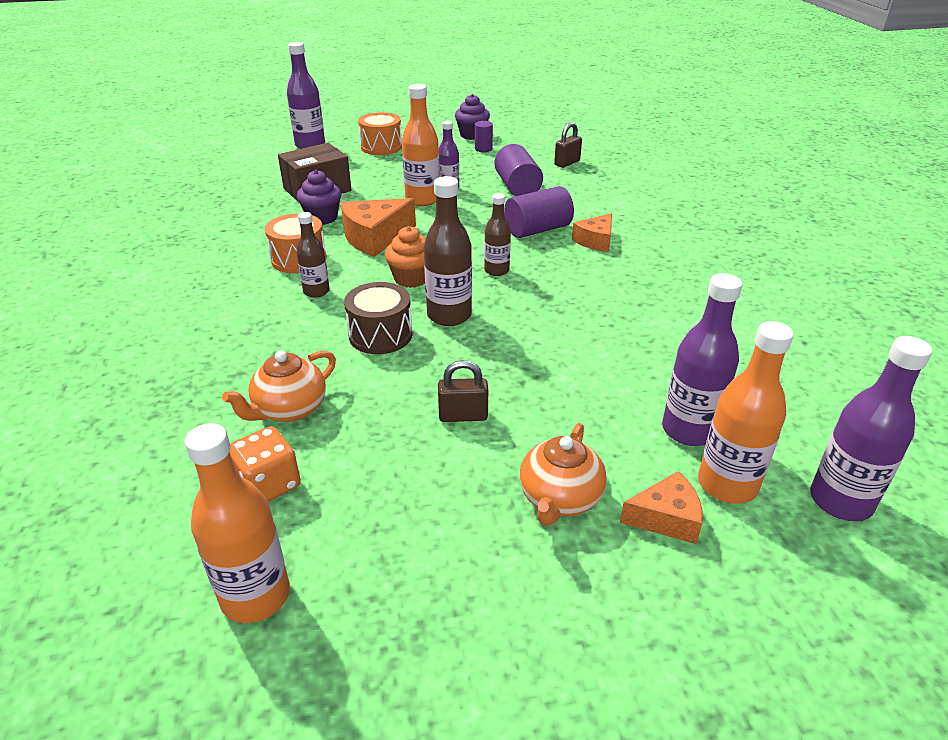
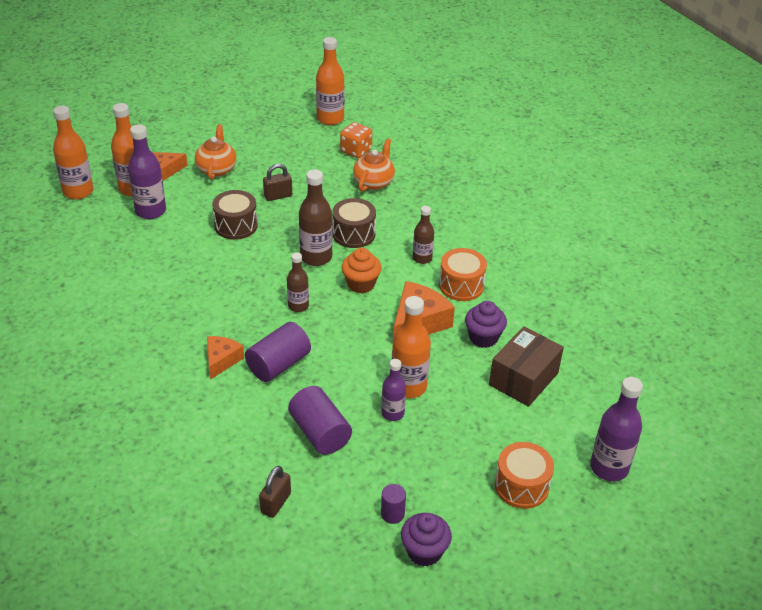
camera: 160 degrees right, 5 degrees up
(547, 378) = (236, 225): none -> brown drum
(840, 501) = (78, 192): purple bottle -> orange bottle

